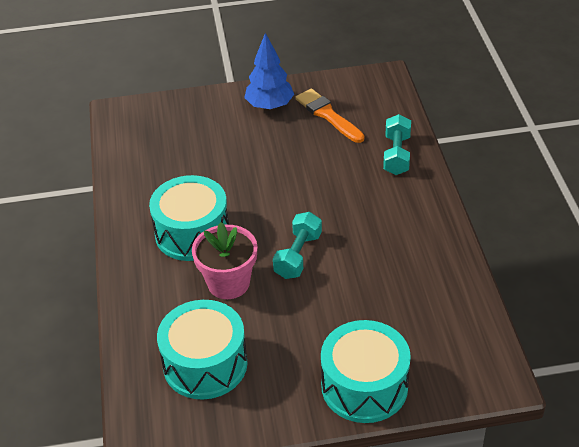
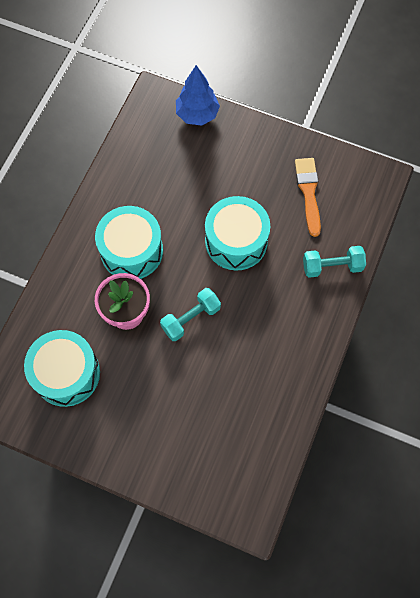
camera: 30 degrees right, 25 degrees up
(270, 106) = (270, 156): blue tree -> blue tree (197, 114)
(364, 386) = (157, 461): turquoise drum -> turquoise drum (236, 241)
(396, 155) = (332, 266): turquoise dumbbell -> turquoise dumbbell turned 45 degrees clockwise

